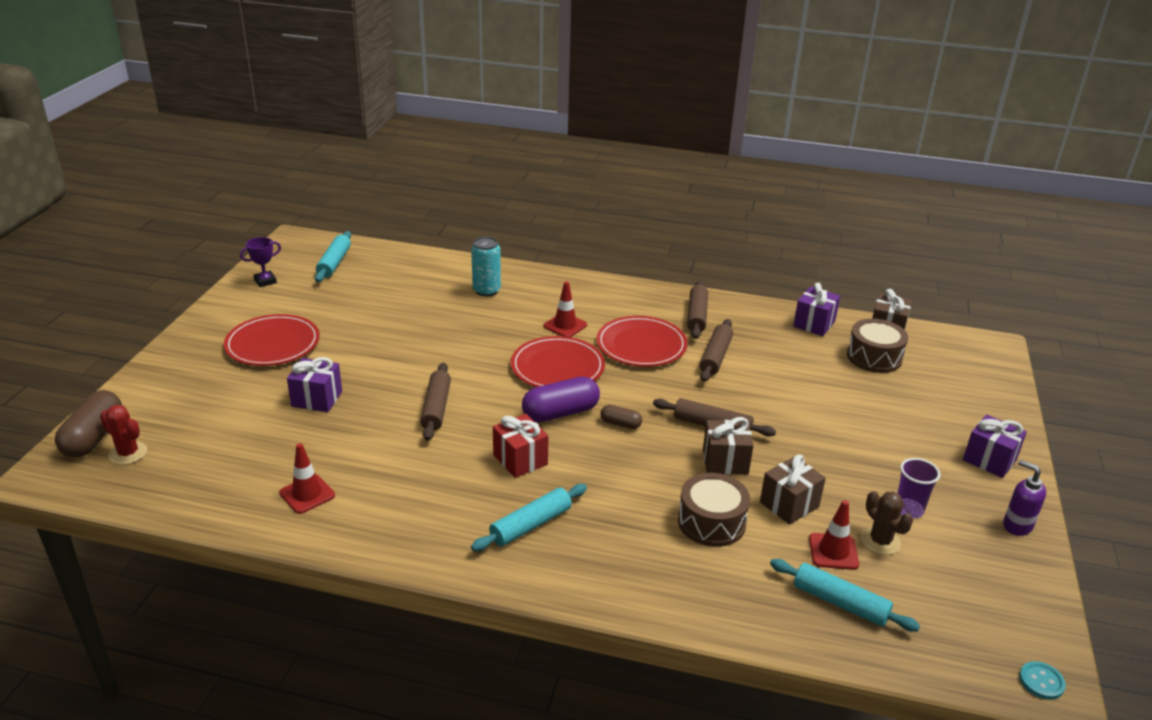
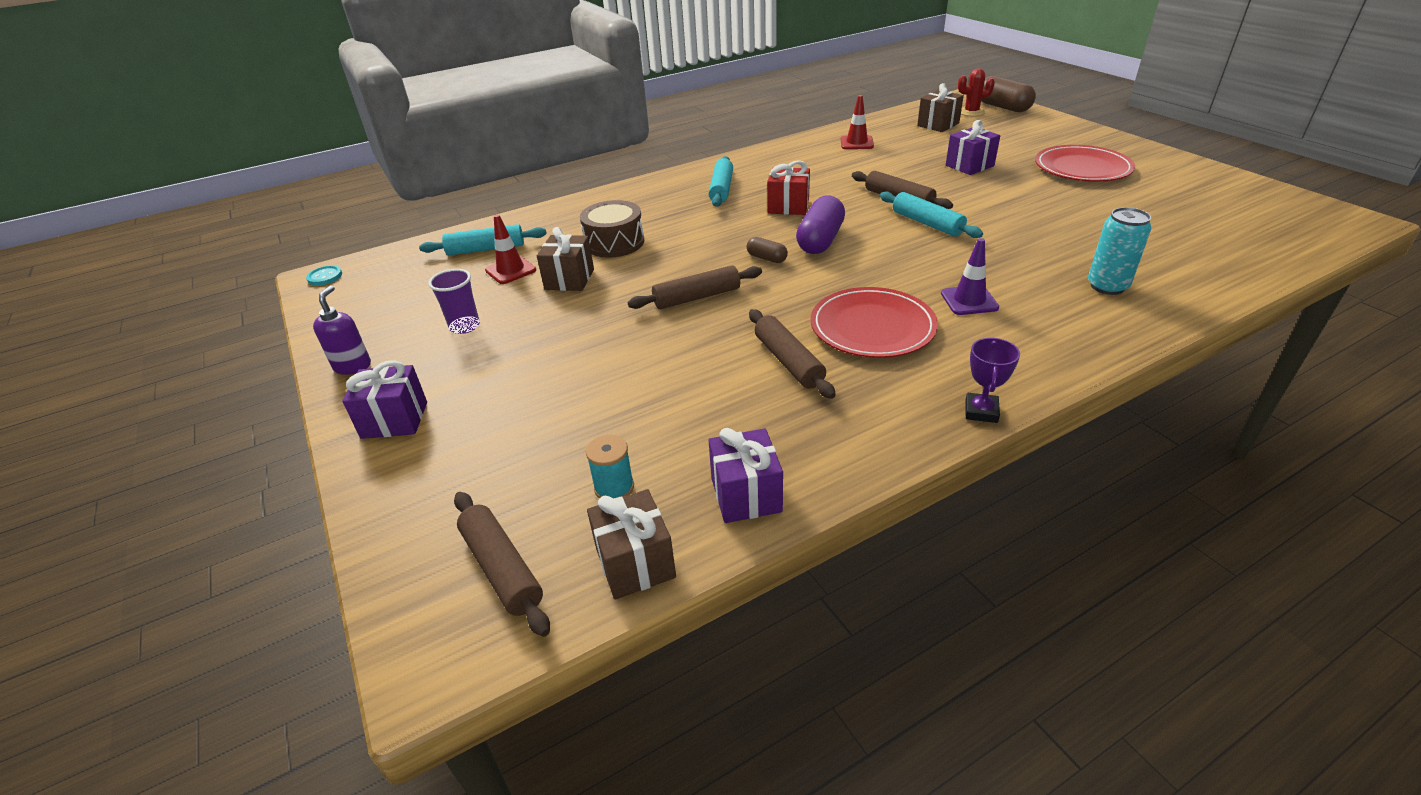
camera: 140 degrees right, 5 degrees up
(265, 281) = (1231, 187): purple trophy -> purple trophy (981, 411)
(334, 263) = (1260, 226): turquoise rolling pin -> turquoise rolling pin (927, 223)
(557, 367) = (891, 265): red plate -> none
(565, 325) = (969, 300): red traffic cone -> purple traffic cone
(620, 424) = (767, 258): brown capsule -> brown capsule turned 60 degrees clockwise
(697, 316) = (889, 401): brown rolling pin -> brown rolling pin (502, 568)
(725, 461) = (651, 279): brown gift -> brown gift (938, 125)
(874, 357) = (614, 488): brown drum -> turquoise spool
(880, 541) = (477, 293): brown cactus -> none
(1017, 526) = (353, 366): purple soap dispenser -> purple soap dispenser turned 90 degrees counterclockwise

